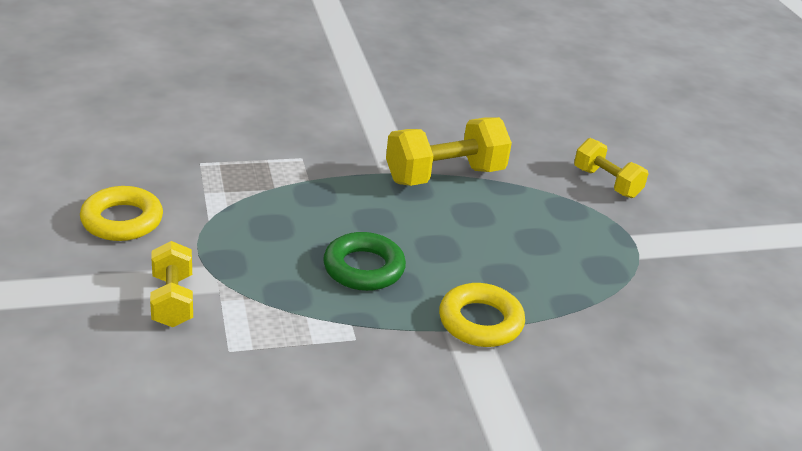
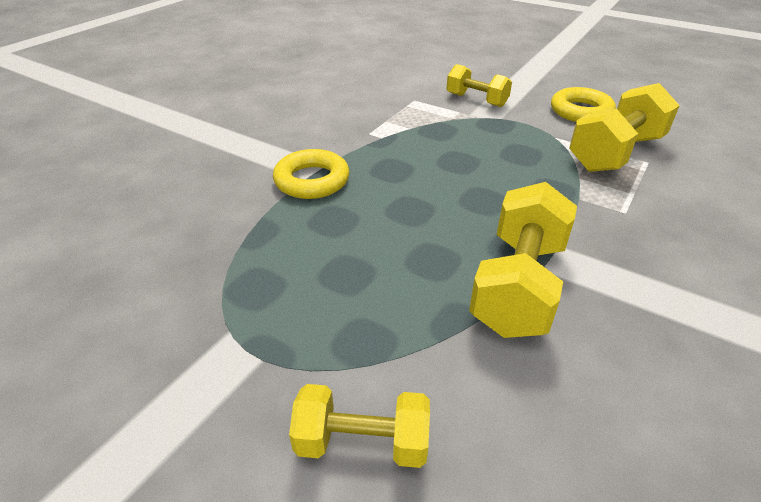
camera: 140 degrees right, 5 degrees up
(204, 180) = (615, 153): none -> yellow dumbbell
(363, 268) = (428, 166): green ring -> none

